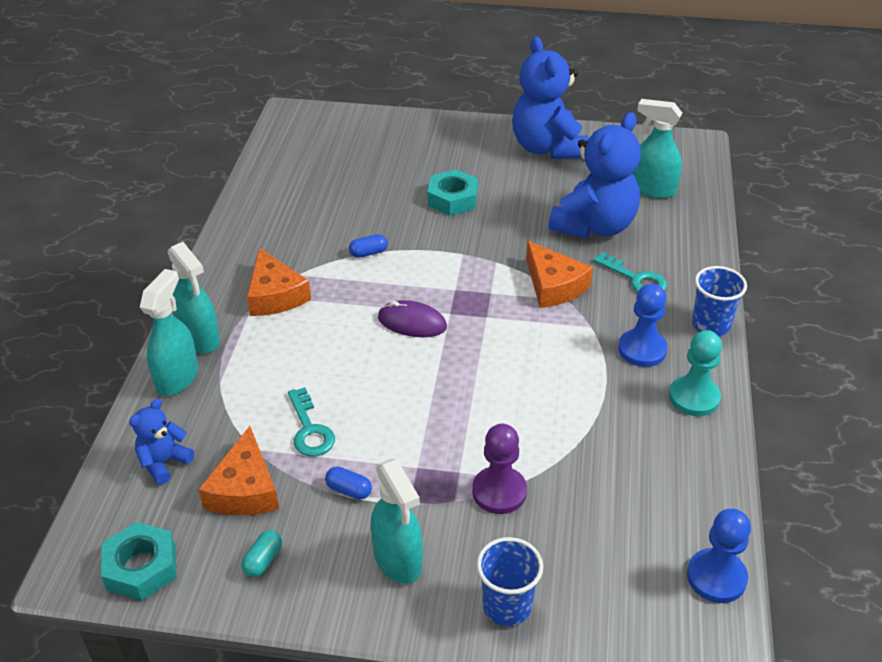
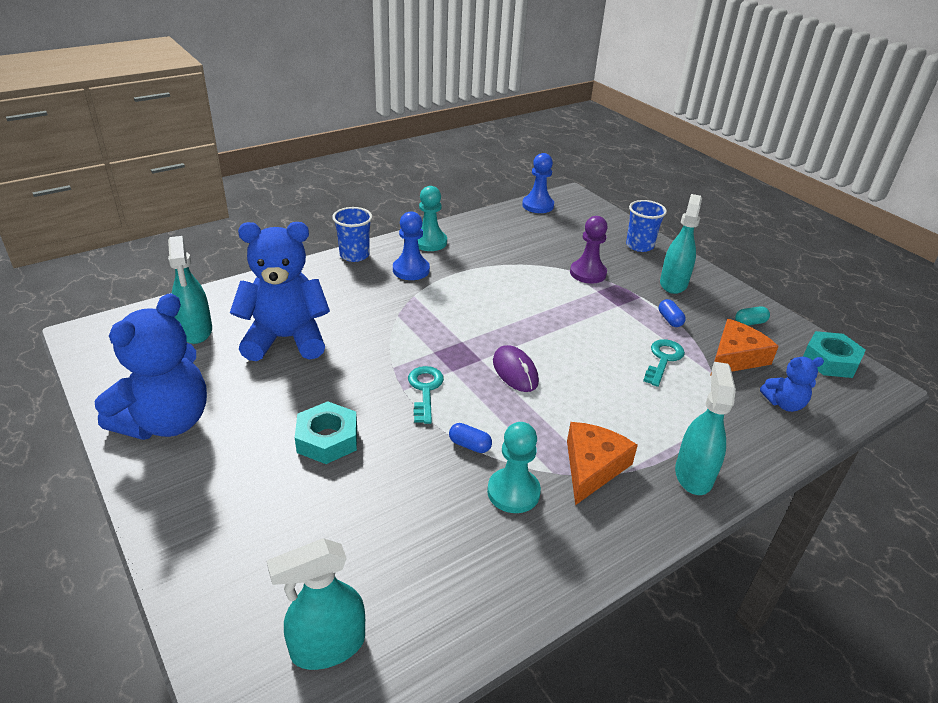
camera: 135 degrees left, 5 degrees down
(177, 377) = (736, 455): turquoise spray bottle -> turquoise spray bottle (327, 646)
(307, 248) = (513, 492): none -> turquoise pawn
(553, 285) = (389, 327): orange cheese -> none
(636, 279) = (337, 296): turquoise key -> turquoise key (425, 390)

